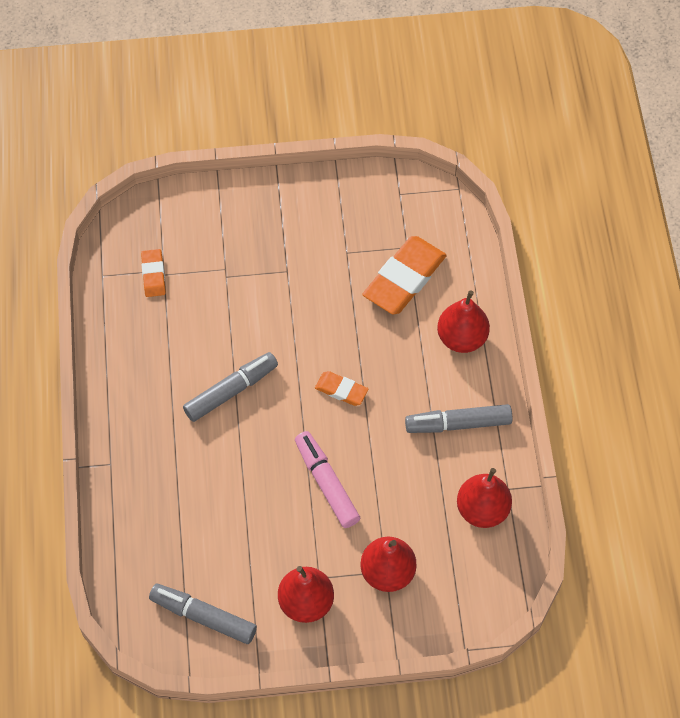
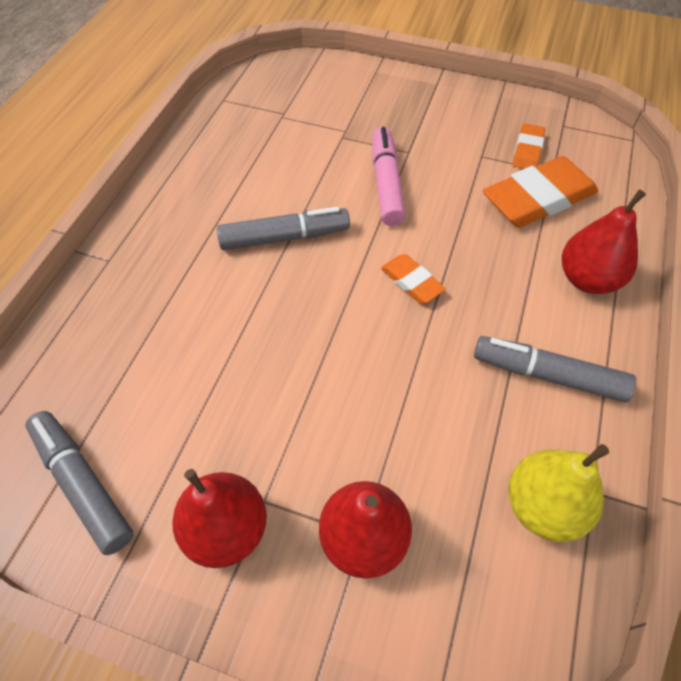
camera: 25 degrees right, 5 degrees down
(153, 275) = (271, 113): orange eraser -> orange eraser (527, 150)
(326, 483) = (340, 379): pink marker -> pink marker (386, 184)
(482, 510) = (543, 506): red pear -> yellow pear

